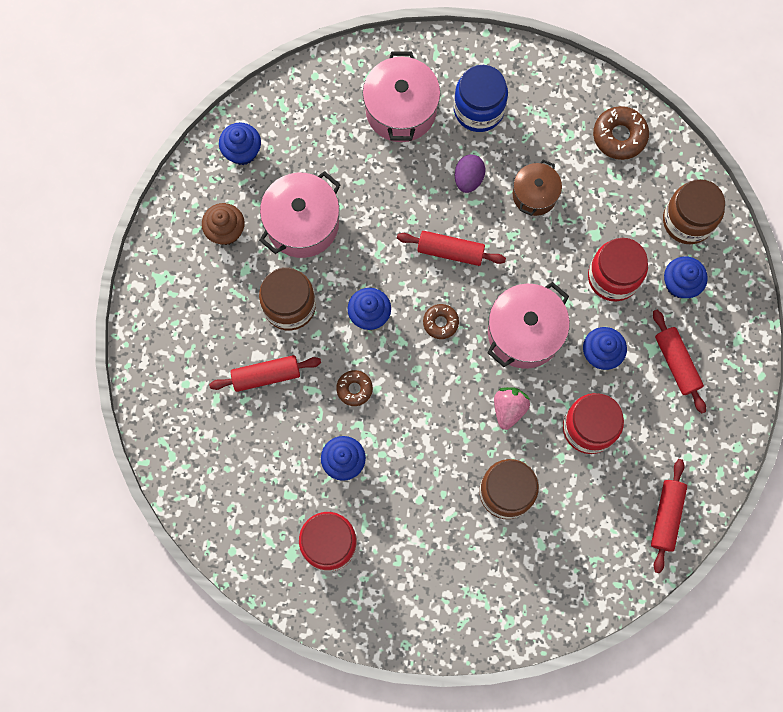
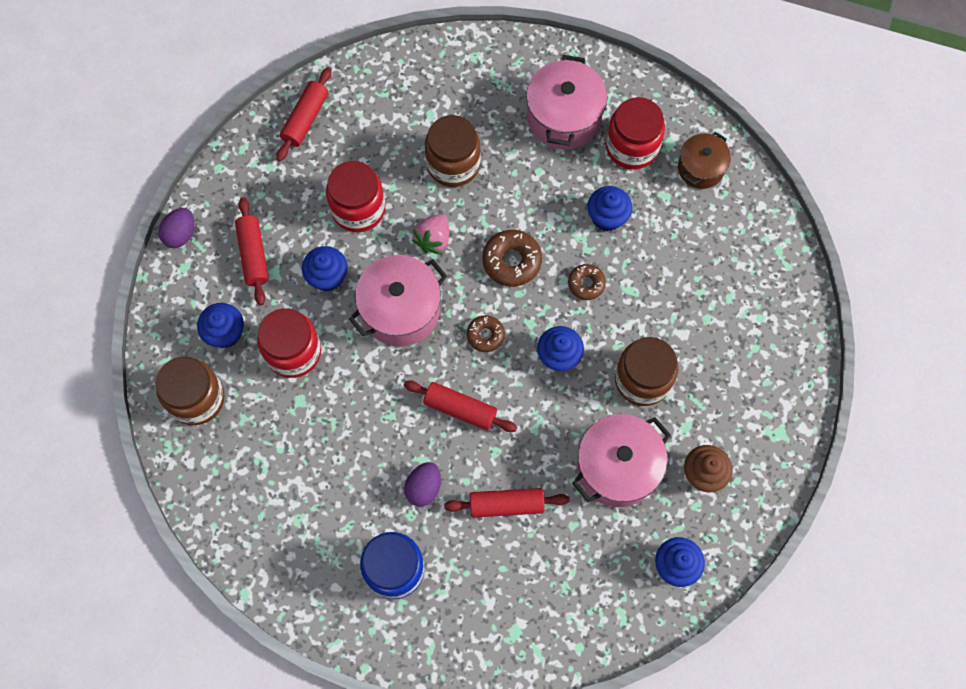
camera: 170 degrees left, 5 degrees down
(266, 375) = (675, 312): red rolling pin -> red rolling pin (506, 505)
(401, 110) = (484, 584): pink pot -> pink pot (563, 117)
(534, 195) = (354, 456): brown pot -> brown pot (700, 168)
(619, 136) = (242, 508): brown donut -> brown donut (512, 261)
(752, 372) = (180, 234): none -> purple egg

